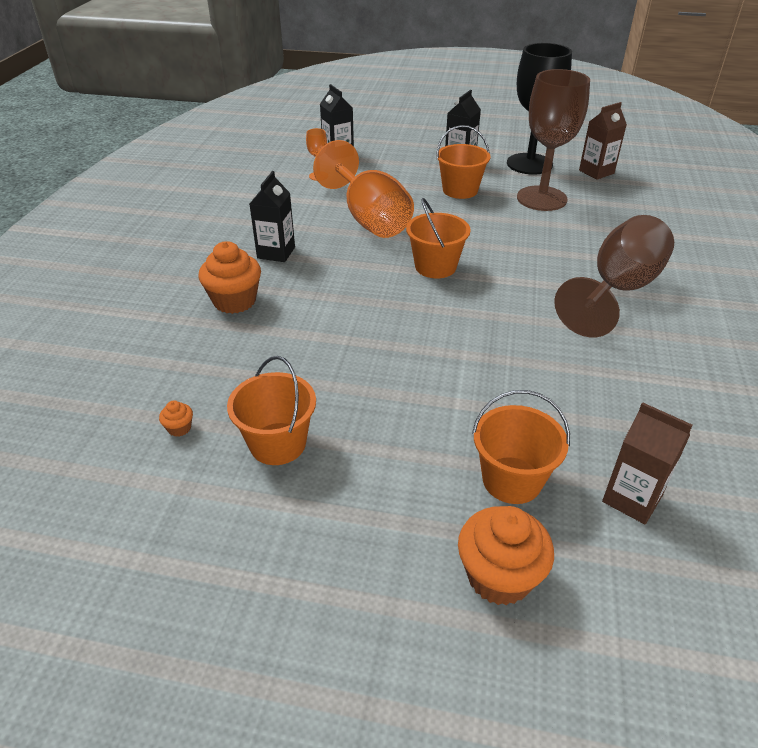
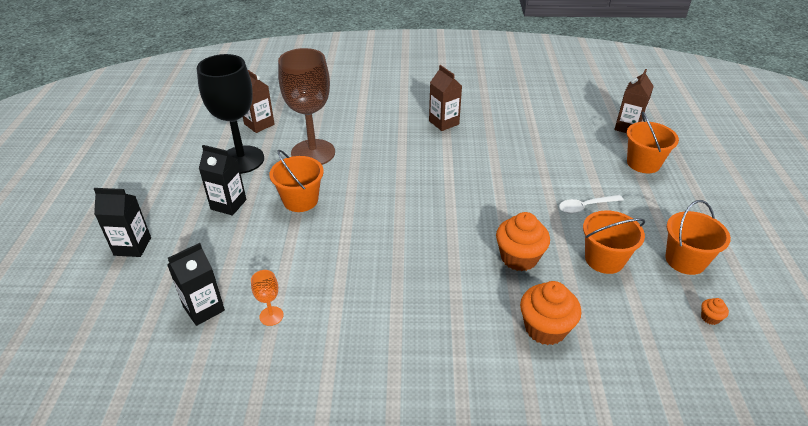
camera: 100 degrees left, 0 degrees up
(276, 252) = (452, 317): black carton -> black carton (132, 246)
(369, 219) = (369, 257): orange goblet -> none
(411, 378) = (585, 207): none -> white spoon
(435, 266) = (442, 206): orange bucket -> orange bucket (604, 259)
(499, 576) = (705, 166): orange cupcake -> orange cupcake (519, 258)
(617, 290) = (444, 122): brown goblet -> brown carton

